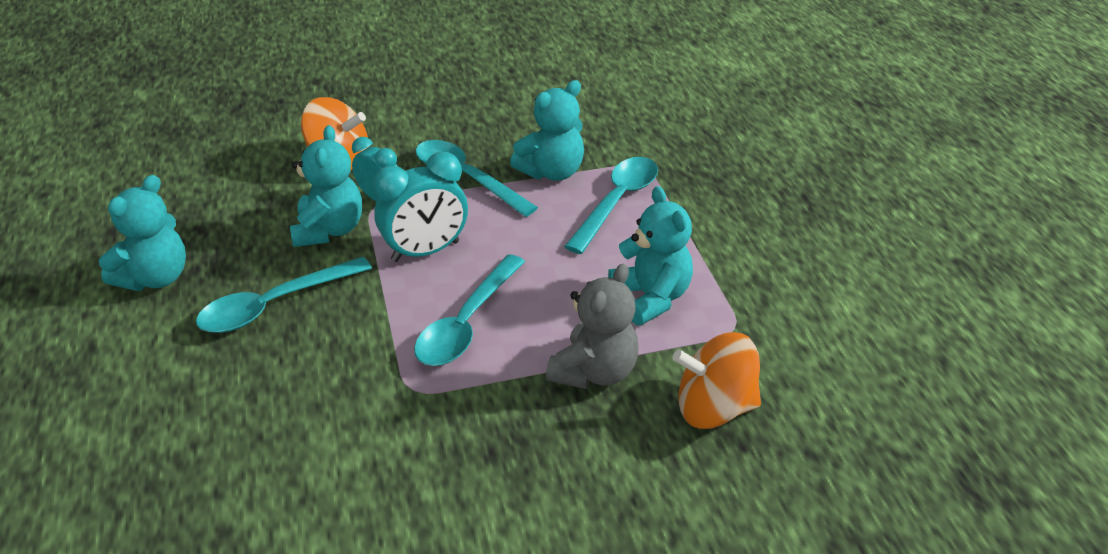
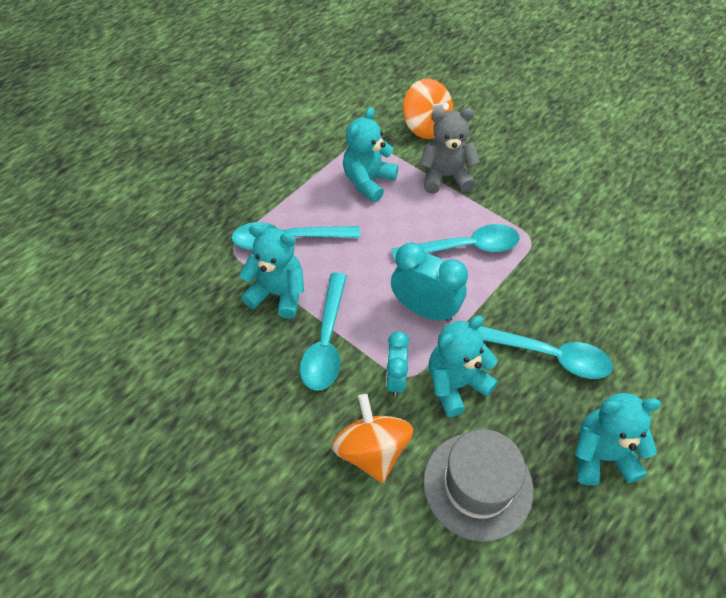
camera: 125 degrees left, 15 degrees up
(240, 197) = (477, 485): none -> grey hat

